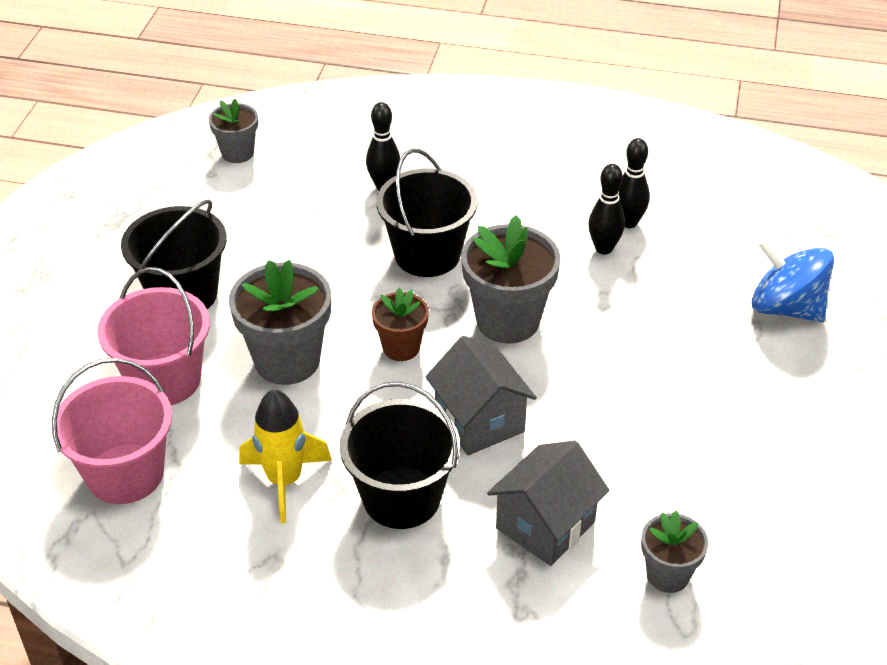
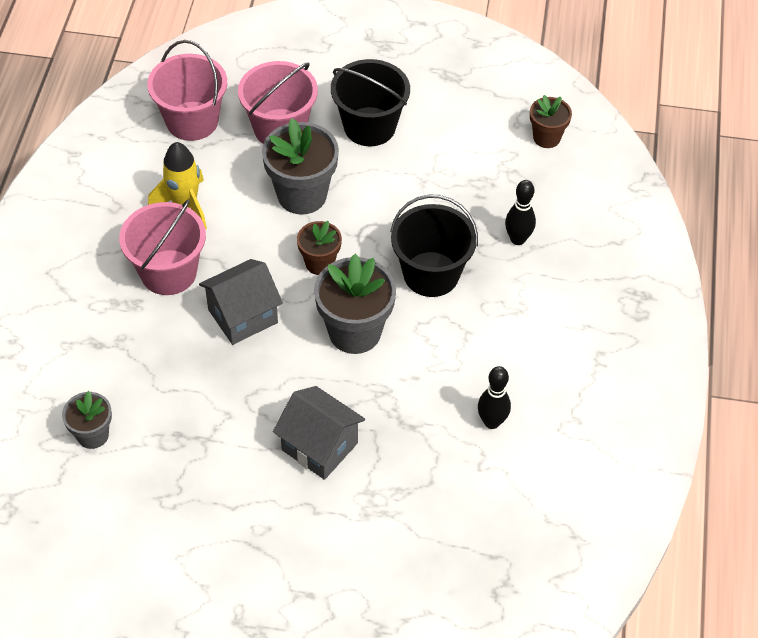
camera: 85 degrees right, 10 degrees up
(237, 153) = (546, 138): grey flower pot -> brown flower pot
(401, 498) = (168, 272): black bucket -> pink bucket
(545, 525) = (141, 359): grey house -> grey house (320, 446)
(604, 248) = (453, 402): black bowling pin -> none
(786, 308) = (386, 543): blue spinning top -> none

